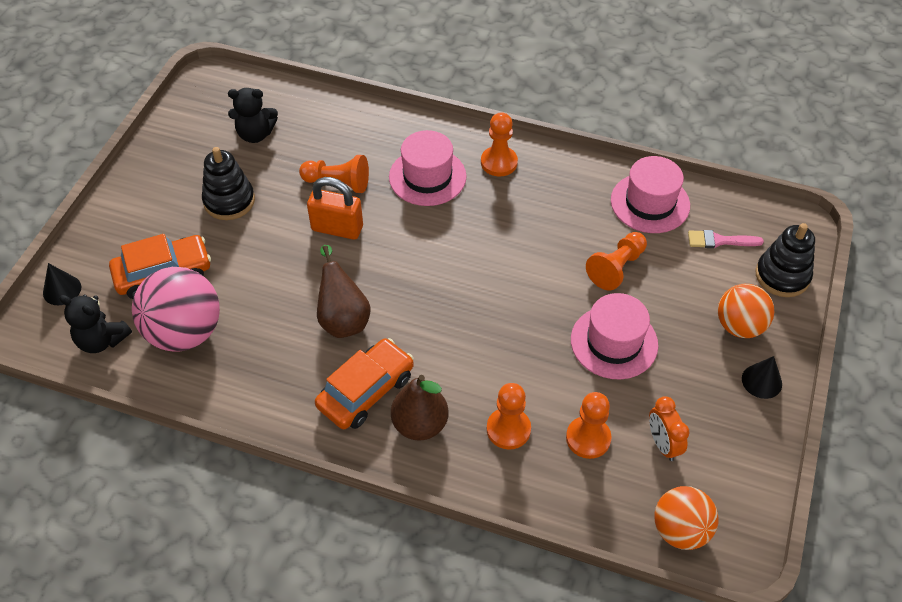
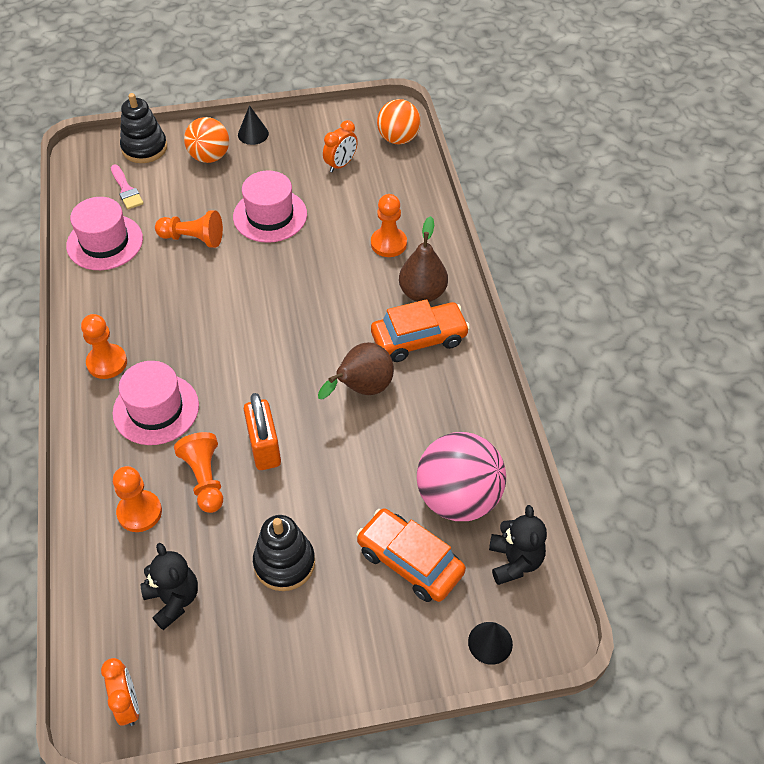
camera: 120 degrees left, 0 degrees up
(205, 92) = (128, 704): none -> orange clock
(366, 391) = (419, 338): orange car -> orange car turned 150 degrees clockwise
(588, 438) = (364, 201): orange pawn -> orange pawn (139, 512)

